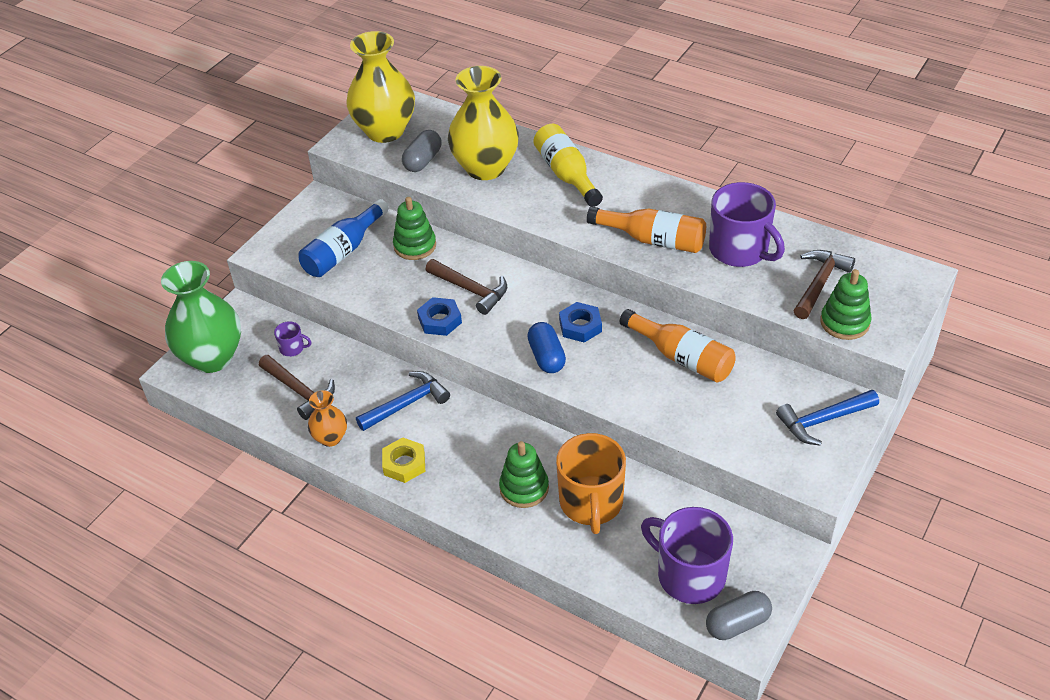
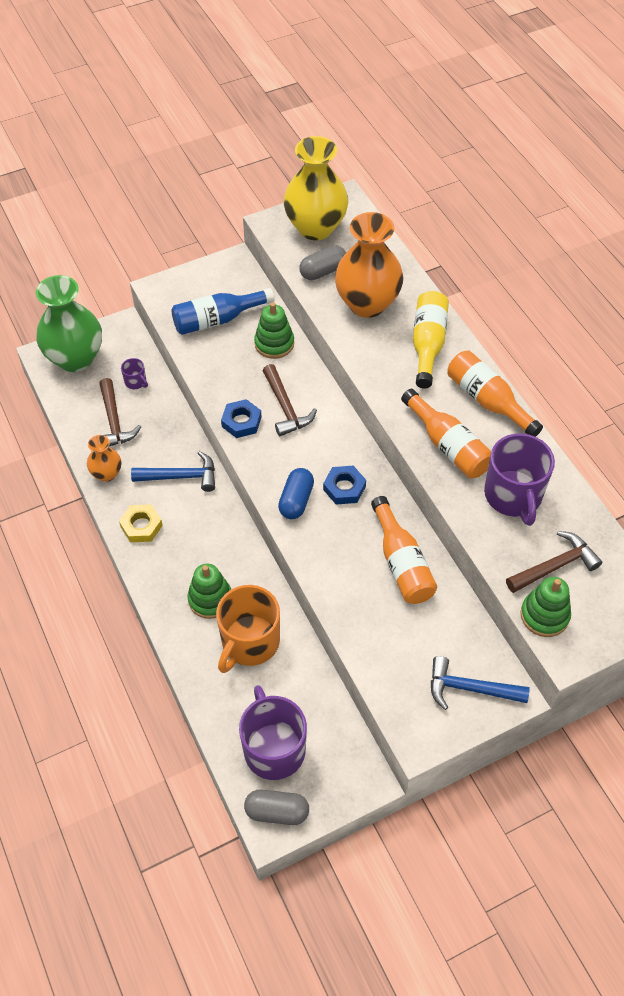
camera: 30 degrees right, 10 degrees up
(485, 168) = (367, 304): yellow vase -> orange vase
(655, 192) = (487, 401): none -> orange bottle

